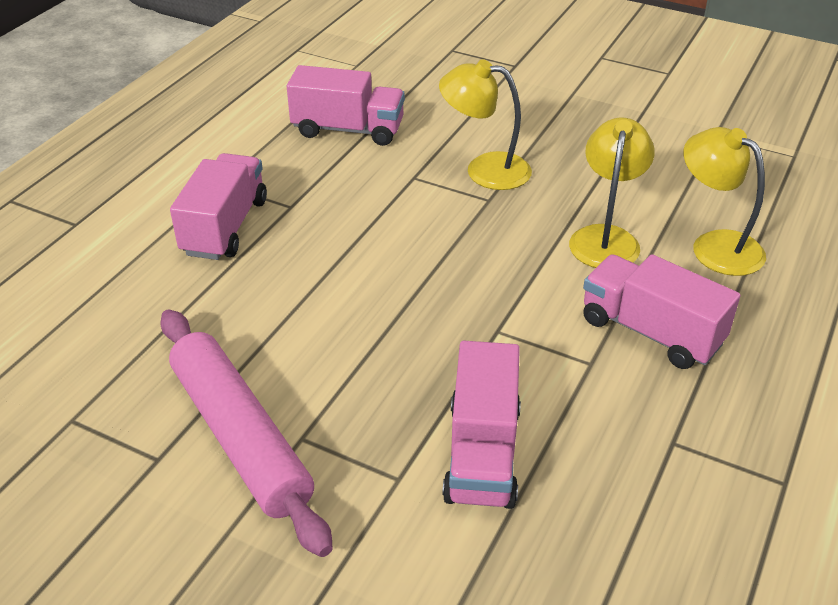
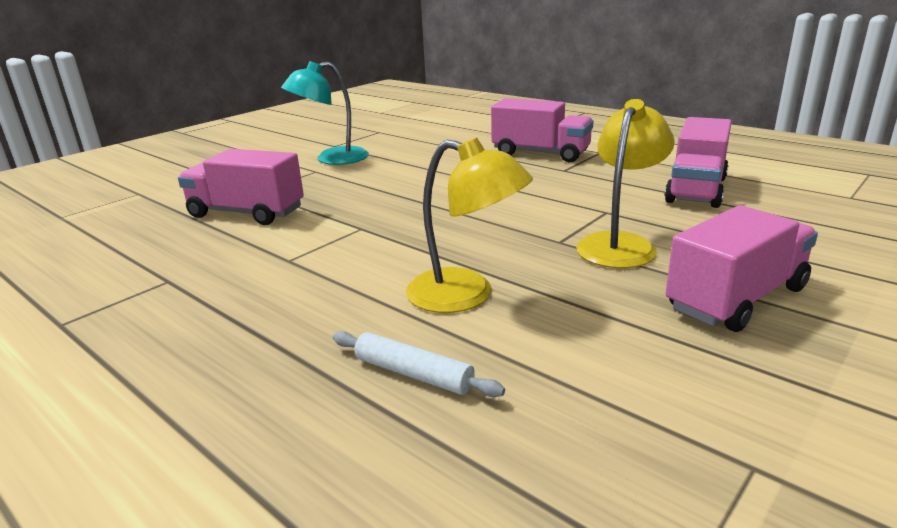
camera: 105 degrees right, 15 degrees down
(240, 436) = (332, 159): pink rolling pin -> turquoise lamp
(651, 332) = (299, 294): pink truck -> pink truck (736, 299)
(715, 245) = (413, 374): yellow lamp -> white rolling pin

